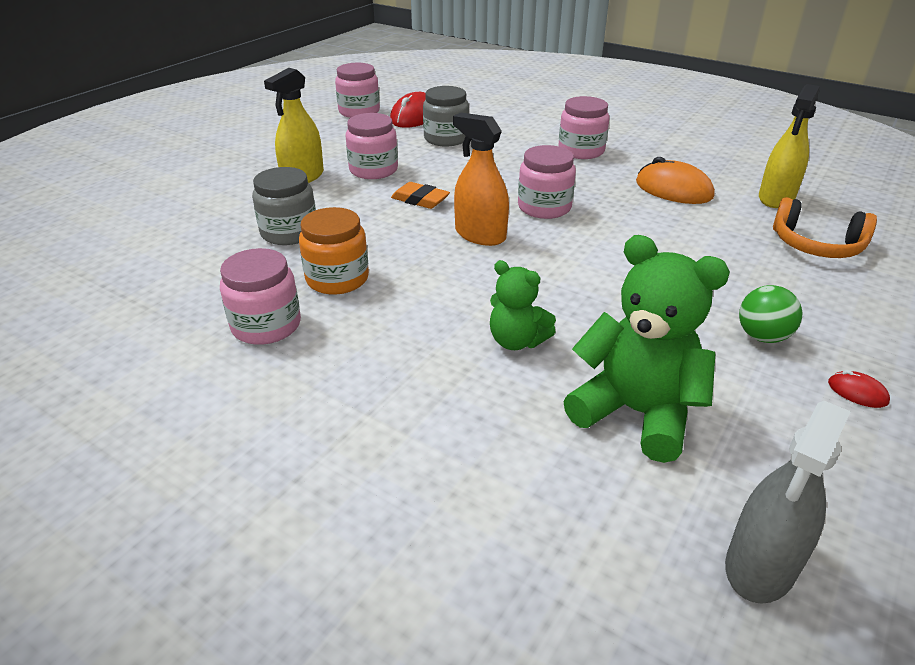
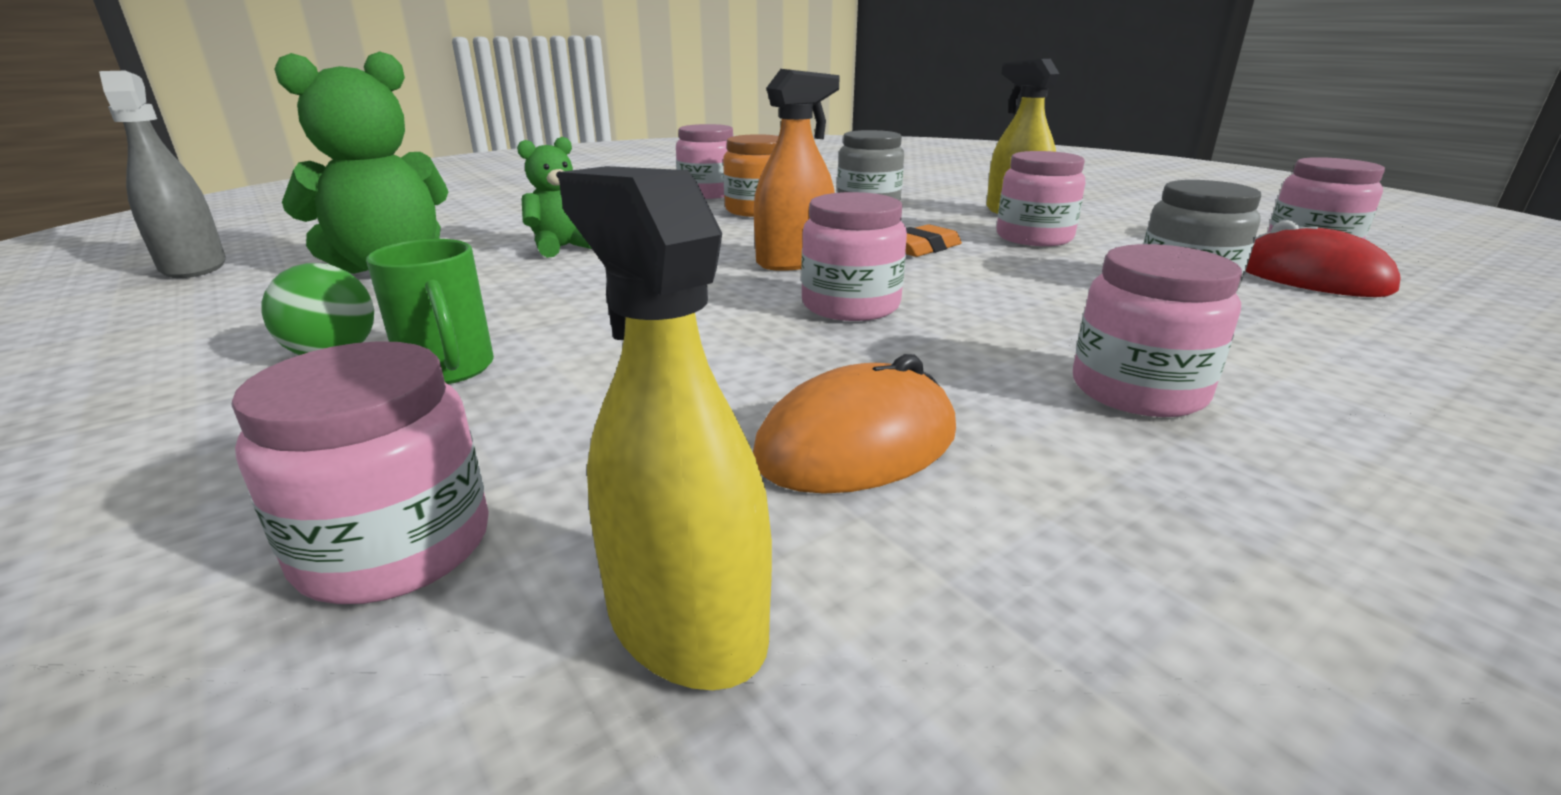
camera: 110 degrees right, 10 degrees down
(730, 290) = (448, 369): none -> green mug
(816, 245) = (395, 546): orange headphones -> pink jar
(857, 392) = (142, 373): red mouse -> none

